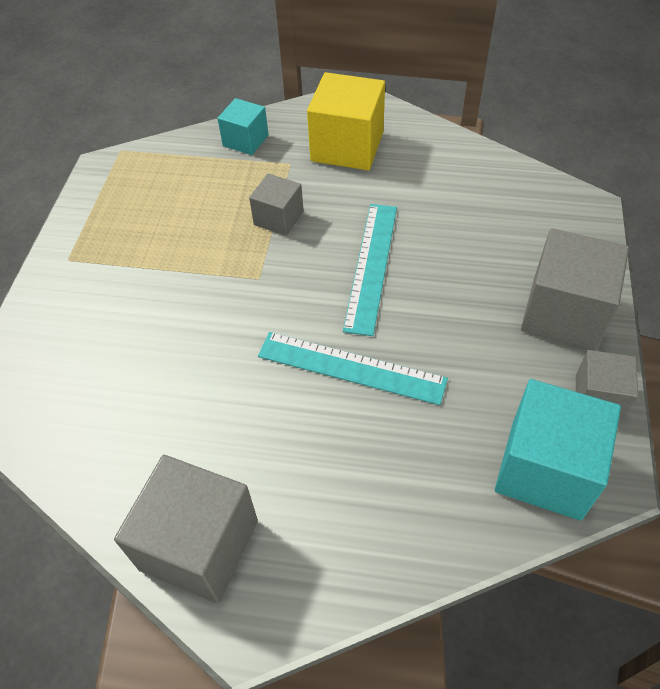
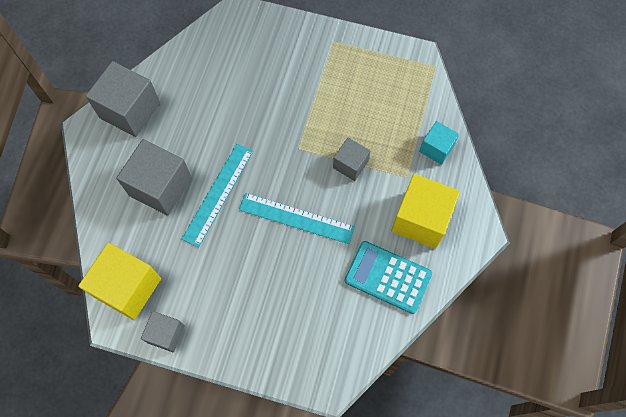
camera: 95 degrees right, 15 degrees up
(431, 168) = (388, 277): none -> turquoise calculator
(545, 469) = (128, 287): turquoise cube -> yellow cube
(564, 313) = (233, 334): grey cube -> grey cube (160, 186)

